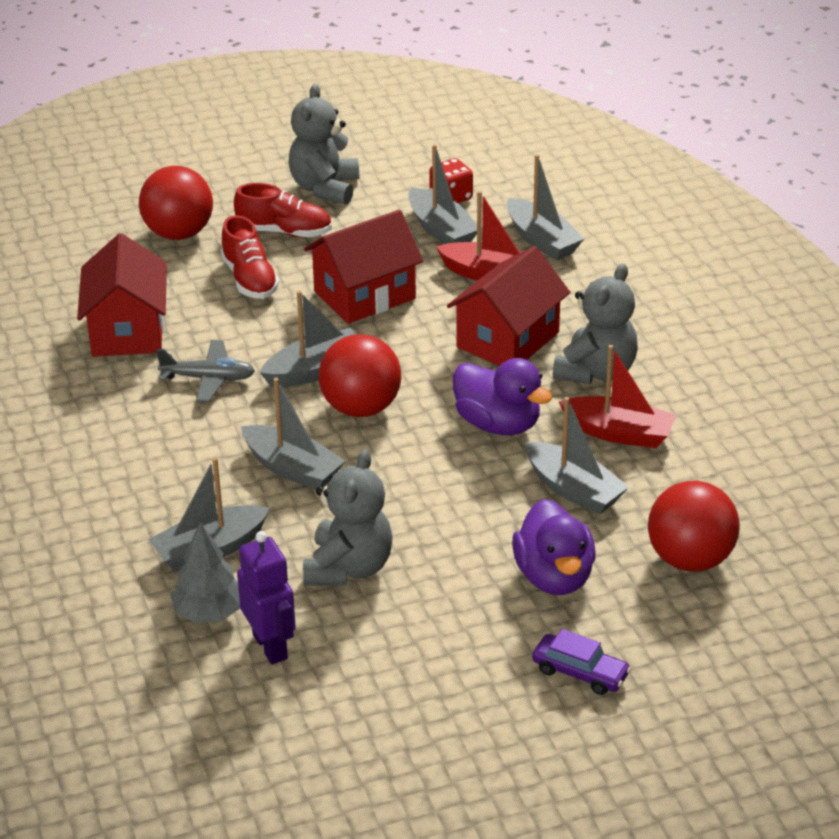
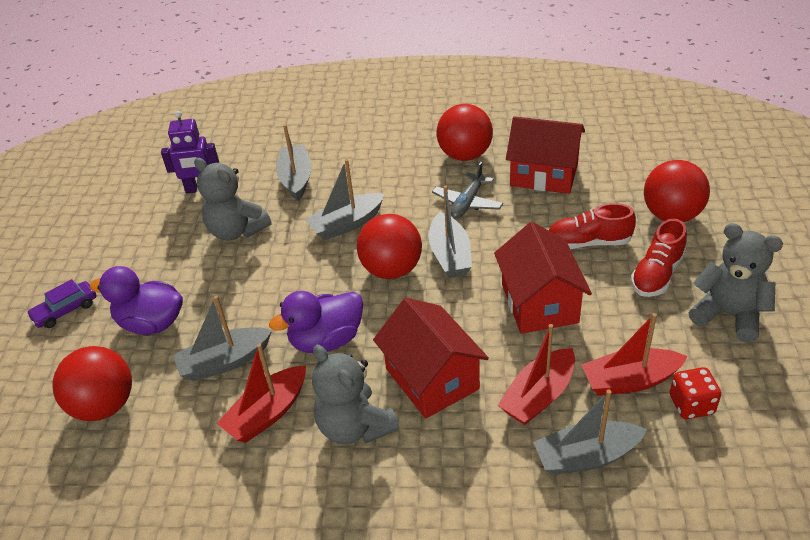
camera: 115 degrees right, 5 degrees up
(101, 404) = (464, 155): none -> red ball
(209, 613) = (245, 171): grey tree -> none
(441, 230) = (630, 380): grey boat -> red boat

